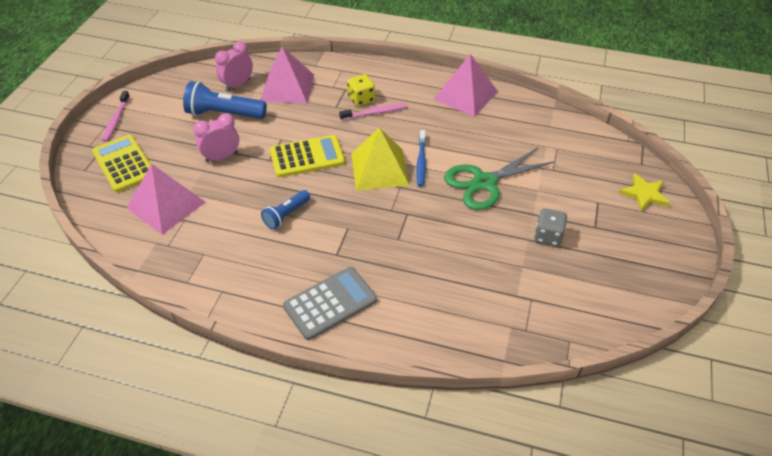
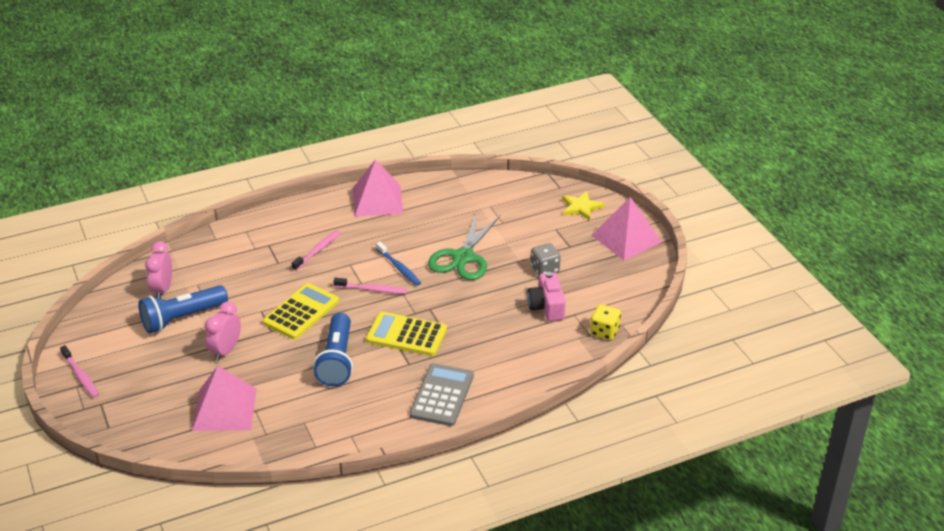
camera: 40 degrees left, 10 degrees down
(124, 164) = (141, 403): yellow calculator -> yellow calculator (406, 335)
(286, 215) = (337, 360): blue flashlight -> blue flashlight, size x1.69
(287, 87) = (213, 269): pink pyramid -> pink pyramid (626, 238)
(361, 99) = (292, 246): yellow dice -> yellow dice (604, 332)
(379, 169) = (372, 289): yellow pyramid -> pink toothbrush
(512, 275) = (547, 306): none -> pink camera

